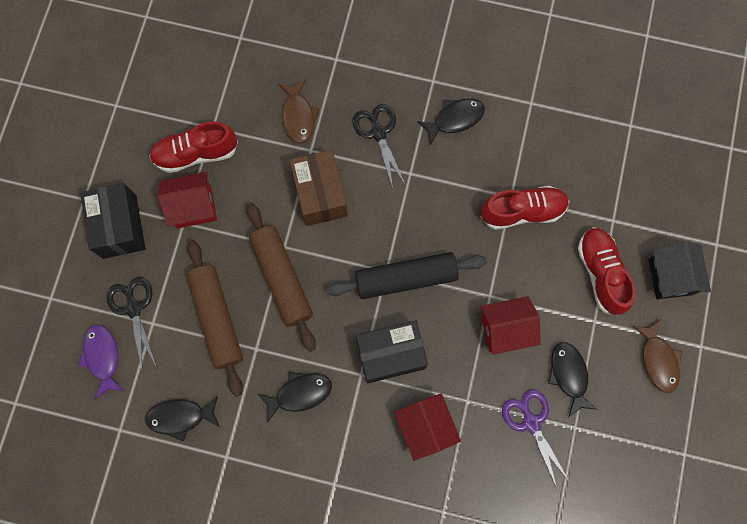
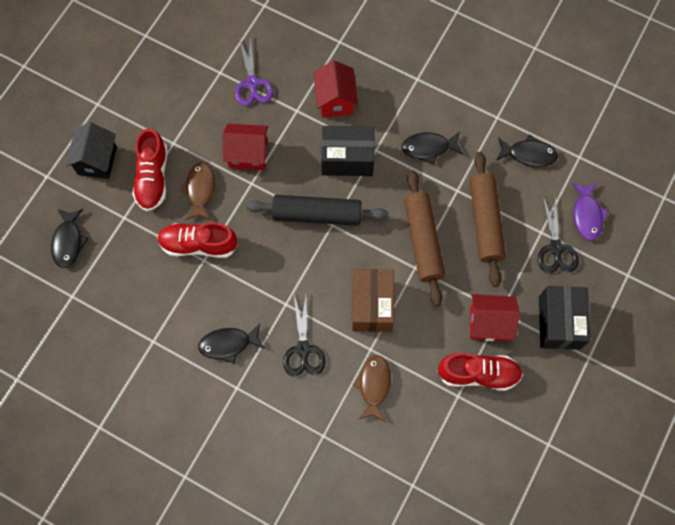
camera: 165 degrees left, 5 degrees down
(569, 375) = (210, 109): black fish -> black fish (68, 242)
(658, 360) = (136, 102): brown fish -> brown fish (200, 190)

